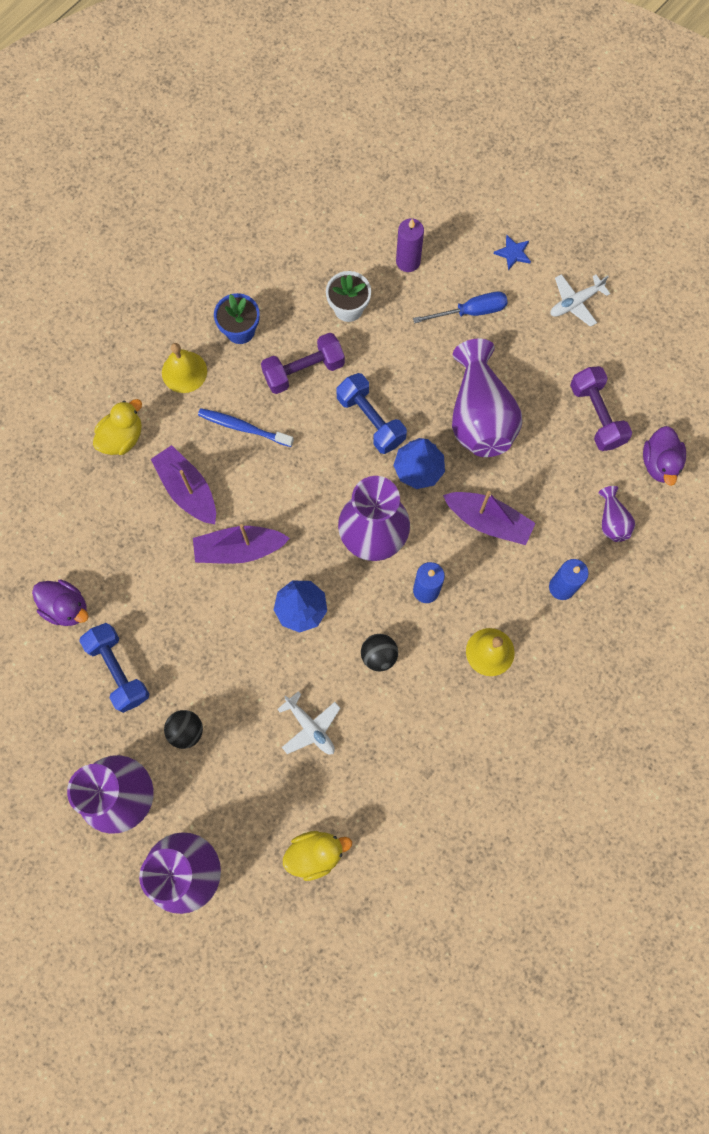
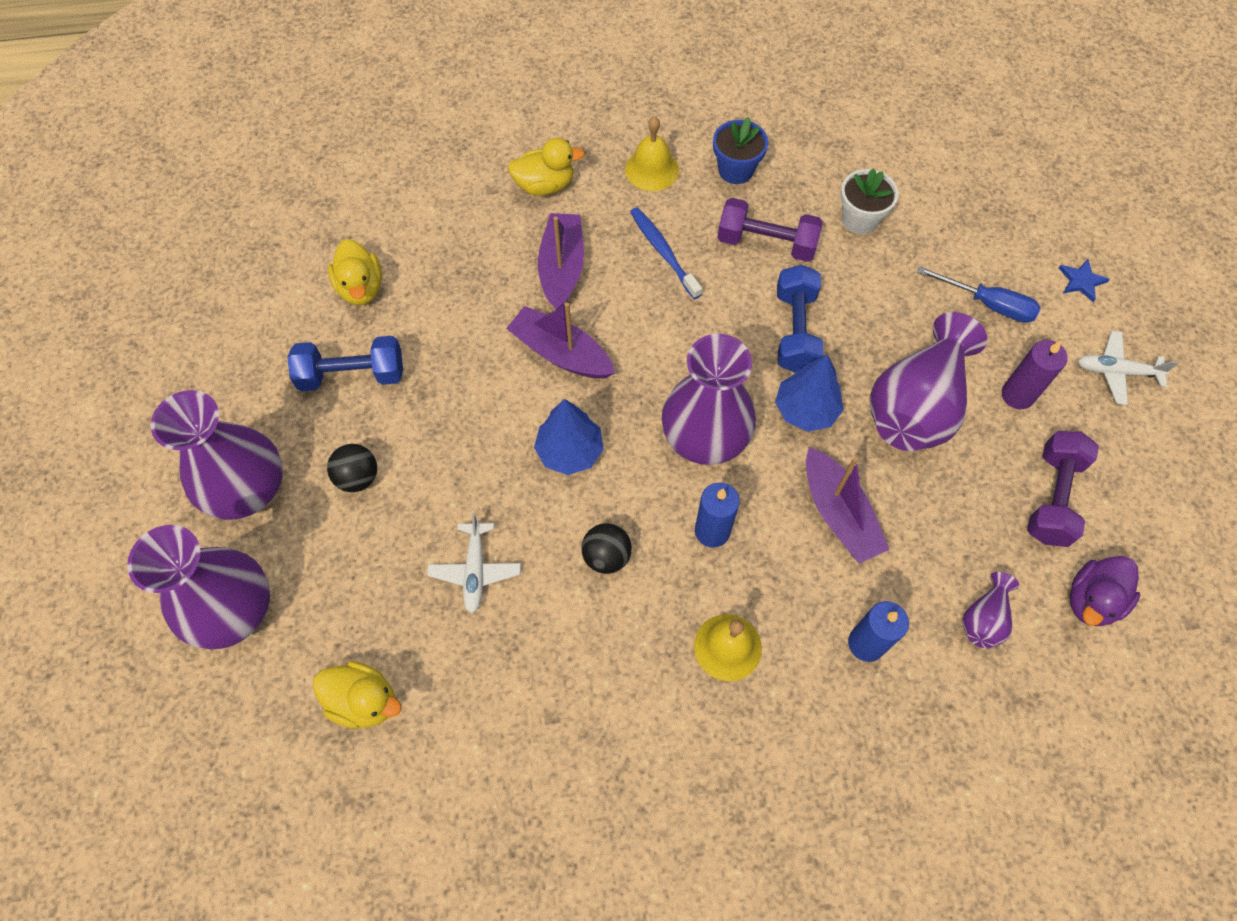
camera: 40 degrees right, 10 degrees down
(66, 607) = (361, 288): purple duck -> yellow duck
(118, 670) = (352, 375): blue dumbbell -> blue dumbbell turned 75 degrees clockwise
(408, 261) = (958, 218): purple candle -> purple candle (1017, 395)

